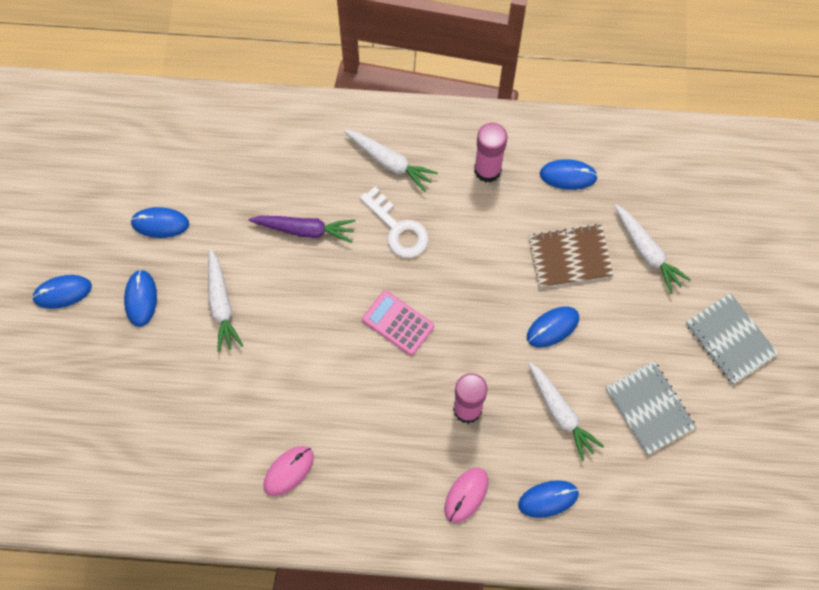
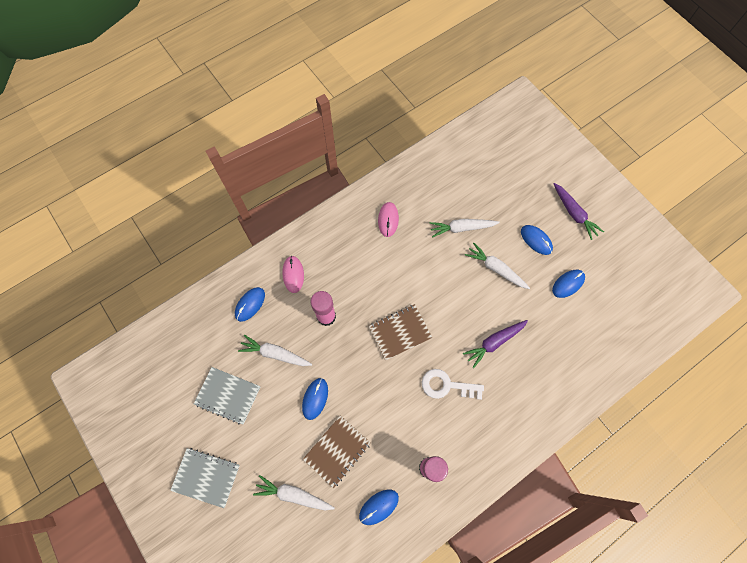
camera: 140 degrees right, 0 degrees up
(62, 292) = (574, 213): blue mouse -> purple carrot
(390, 162) = (487, 423): white carrot -> white carrot (461, 228)
(398, 323) = (400, 332): pink calculator -> brown notebook

